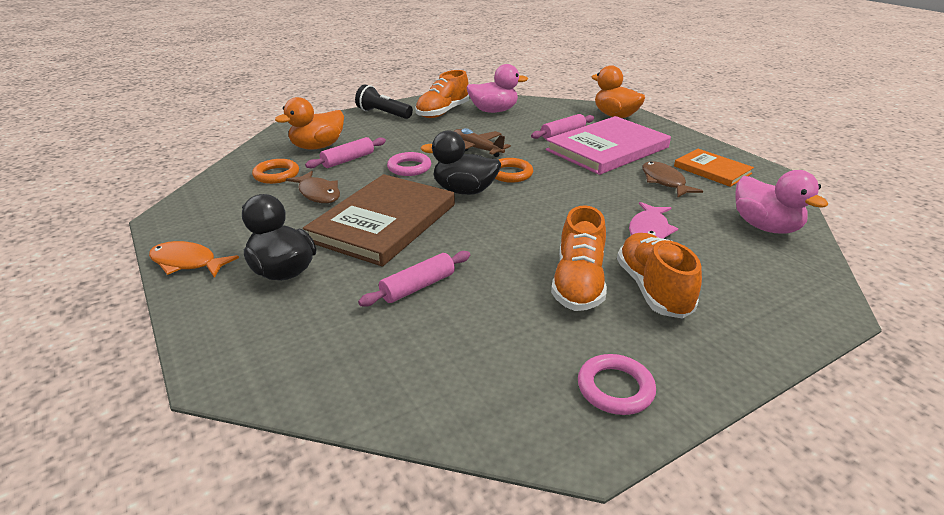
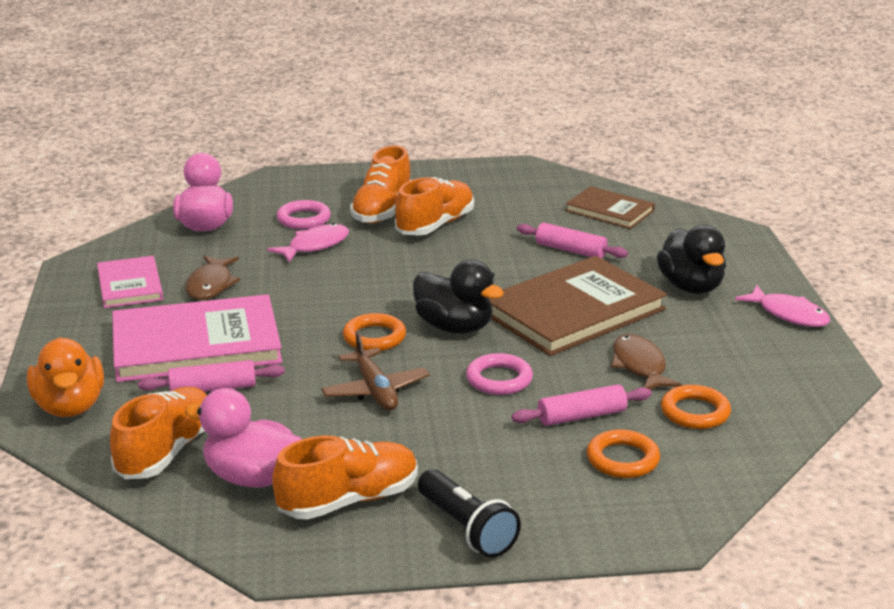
camera: 155 degrees left, 5 degrees down
(187, 263) = (788, 314): orange fish -> pink fish
(317, 147) = (622, 459): orange duck -> orange ring
(401, 369) = (609, 211): none -> brown book
(418, 287) = (570, 250): pink rolling pin -> pink rolling pin turned 45 degrees clockwise
(543, 111) = (166, 452): none -> orange shoe
(615, 388) = (479, 178): pink ring -> pink ring (304, 219)
(712, 170) = (130, 285): orange book -> pink book

